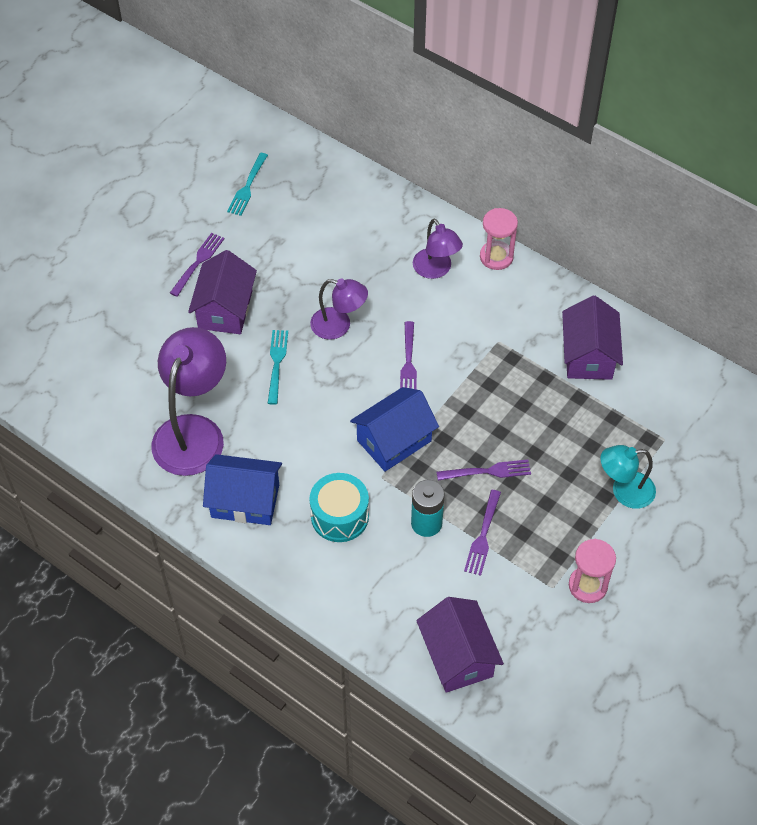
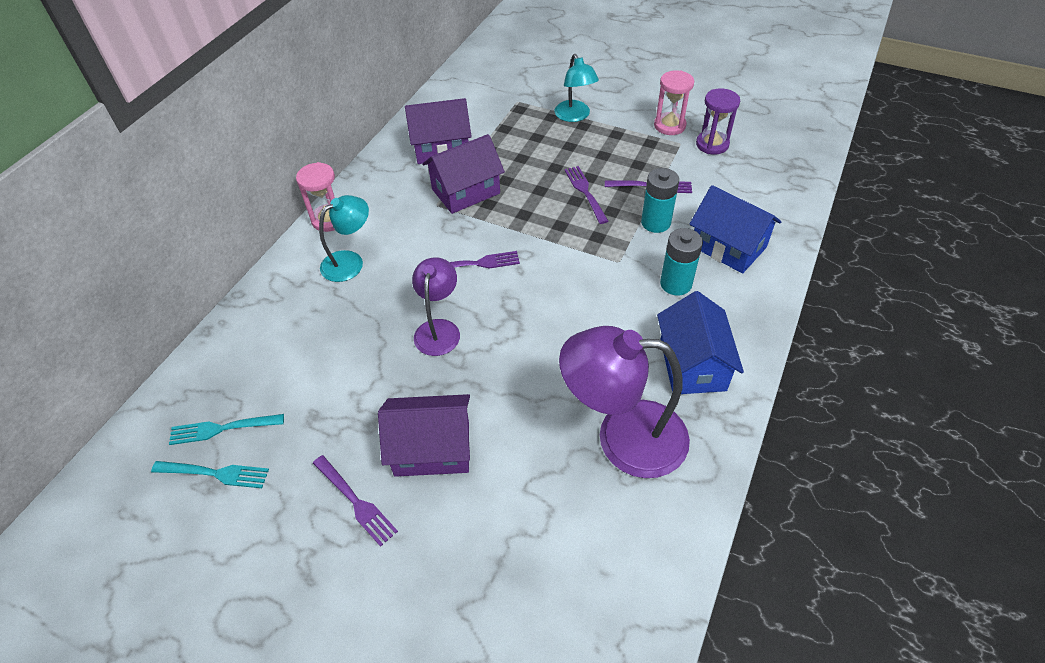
camera: 100 degrees left, 5 degrees down
(198, 262) = (356, 502): purple fork -> purple fork turned 150 degrees counterclockwise
(277, 363) = (503, 375): turquoise fork -> turquoise fork (222, 429)
(339, 516) = (676, 284): turquoise drum -> turquoise battery
(394, 441) = (574, 259): blue house -> blue house (728, 246)
(436, 270) = (350, 262): purple lamp -> turquoise lamp
(457, 656) = (772, 185): purple house -> purple house (466, 191)
(543, 620) = (712, 144): none -> purple hourglass

